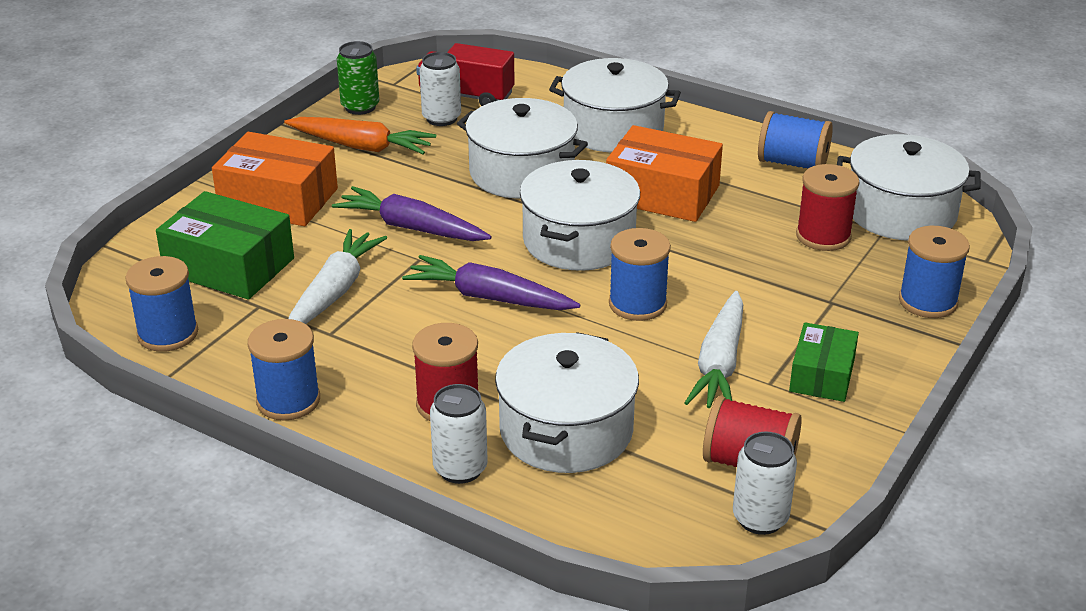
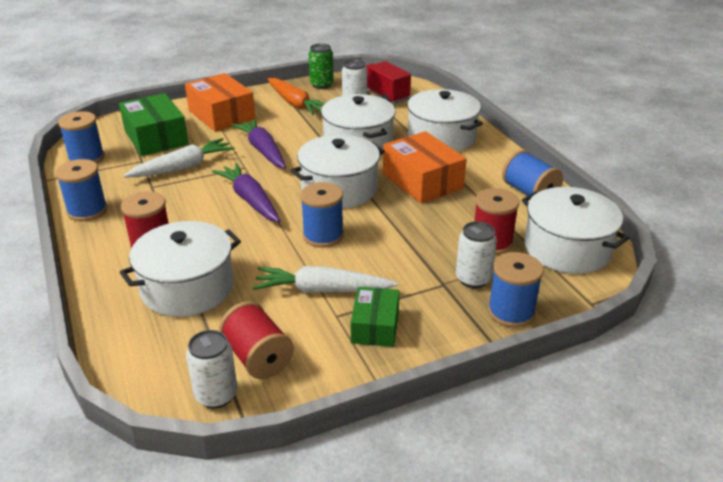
camera: 35 degrees right, 0 degrees up
(460, 469) = (109, 282): white can -> white can (473, 279)
(719, 364) = (322, 290): white carrot -> white carrot turned 45 degrees clockwise
(822, 375) = (375, 326): green box -> green box turned 45 degrees counterclockwise

